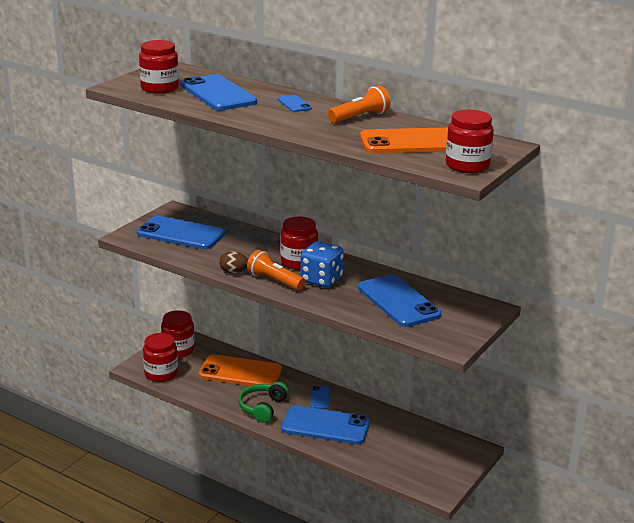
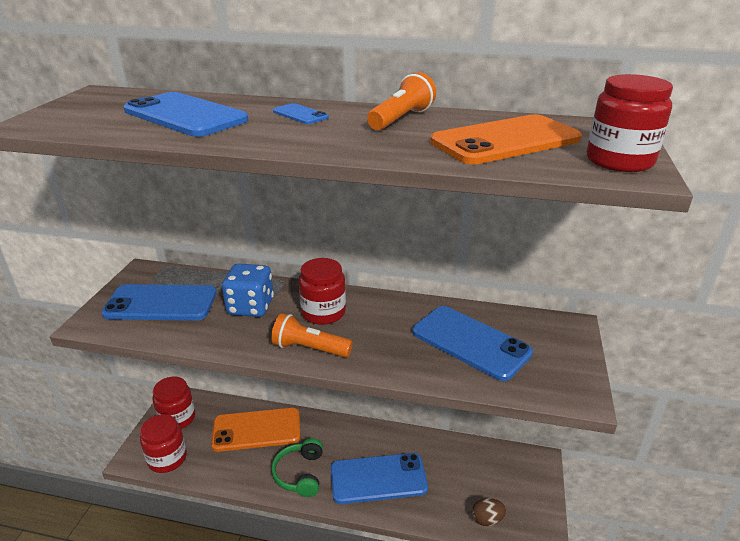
camera: 20 degrees left, 5 degrees up
(159, 88) = (94, 119): red jar -> none
(233, 272) = (252, 347): brown egg -> brown egg (487, 519)
(320, 398) = (354, 440): blue phone -> none
(321, 280) = (364, 332): blue dice -> blue dice (250, 307)

